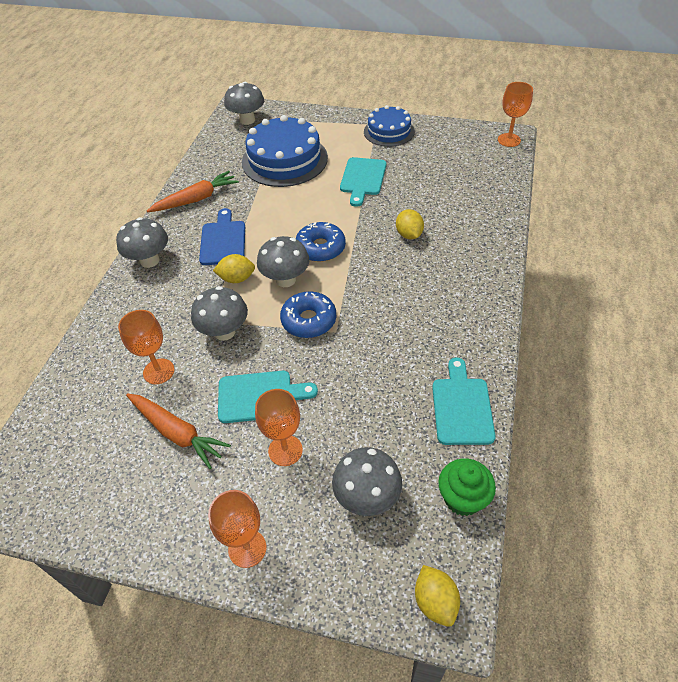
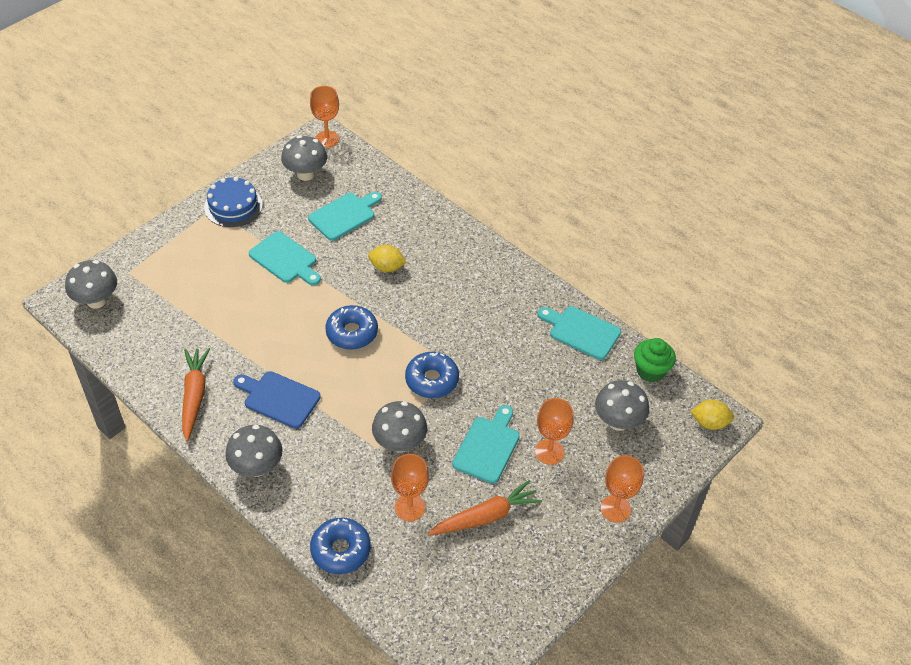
camera: 65 degrees left, 0 degrees up
(92, 347) = (340, 550): none -> blue donut
(237, 279) = (340, 408): yellow lemon -> none
(284, 160) = (199, 301): blue cake -> none
(285, 280) = (371, 374): grey mushroom -> grey mushroom (305, 174)
(439, 186) = (344, 215): none -> turquoise cutting board

